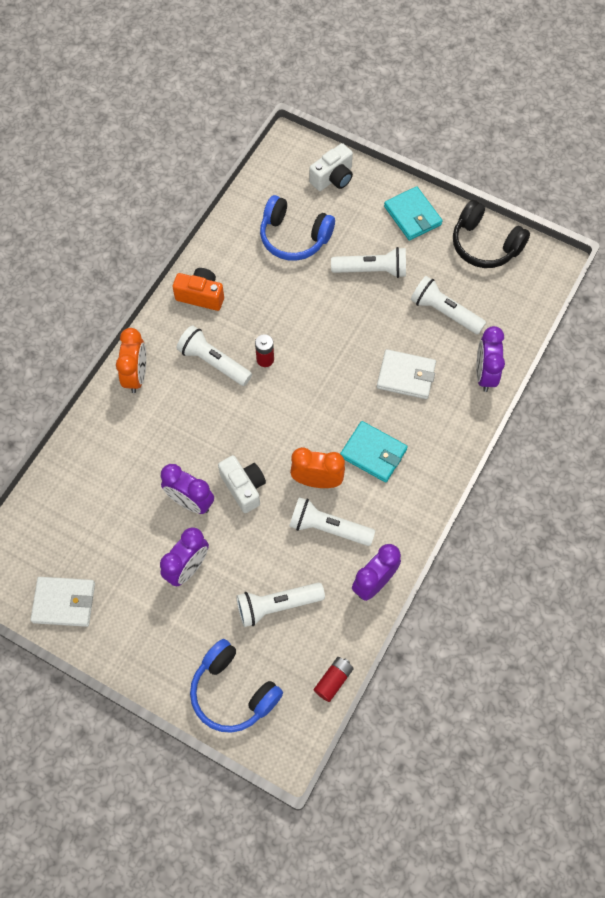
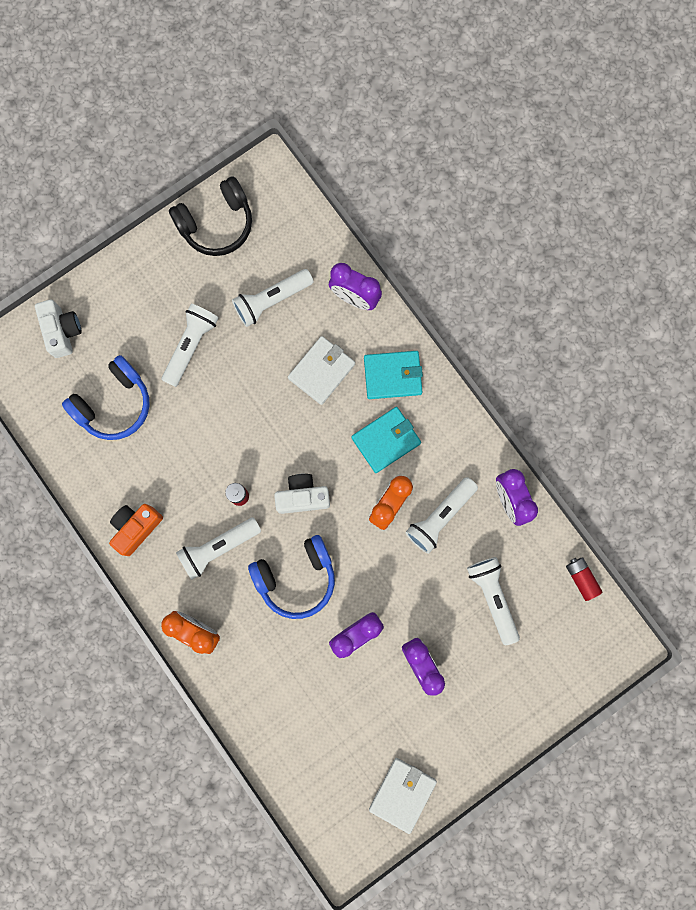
camera: 65 degrees left, 15 degrees up
(233, 692) = (553, 671): blue headphones -> blue headphones (296, 577)
(243, 487) = (364, 577): white camera -> white camera (302, 497)
(277, 605) = (492, 597): white flashlight -> white flashlight turned 150 degrees clockwise
(412, 215) = (148, 275): turquoise wallet -> turquoise wallet (392, 375)

